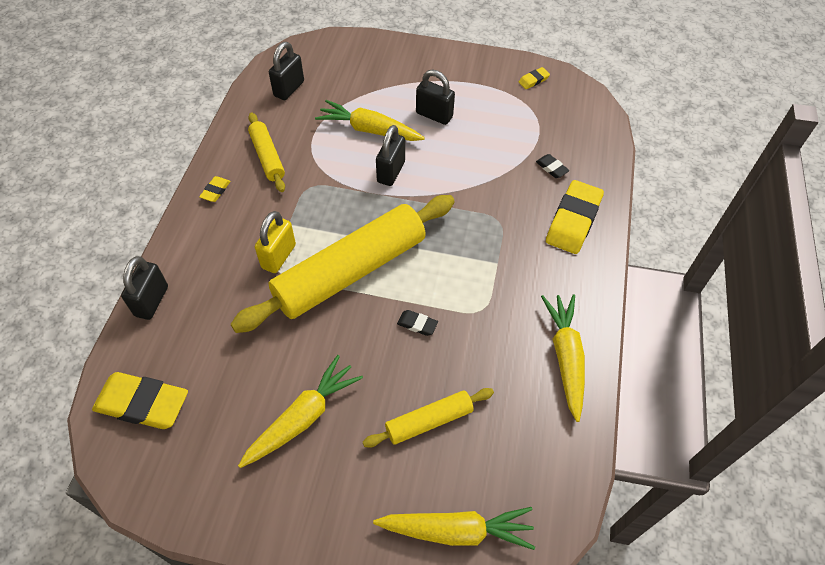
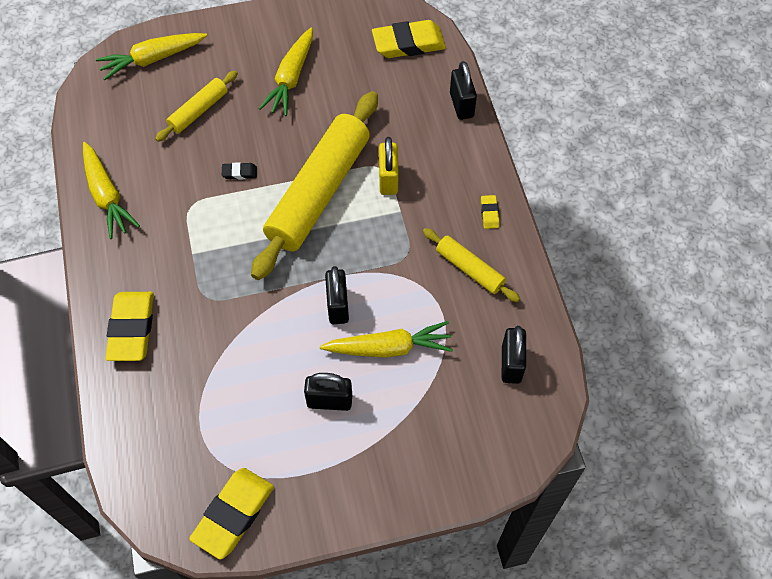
camera: 155 degrees right, 5 degrees up
(533, 80) = (233, 514): yellow eraser -> yellow eraser, size x2.22
(551, 168) = (172, 385): black eraser -> none

